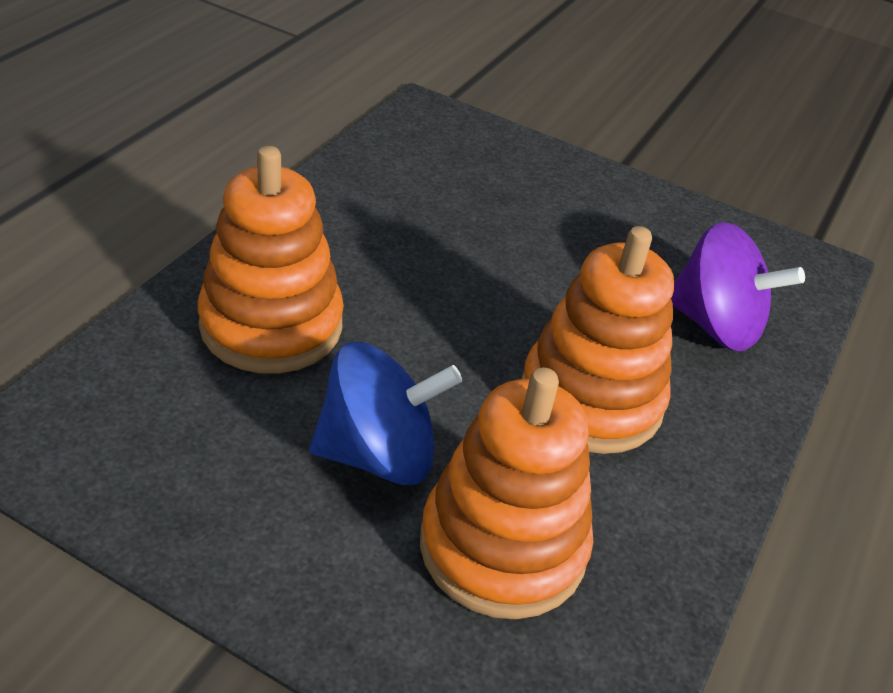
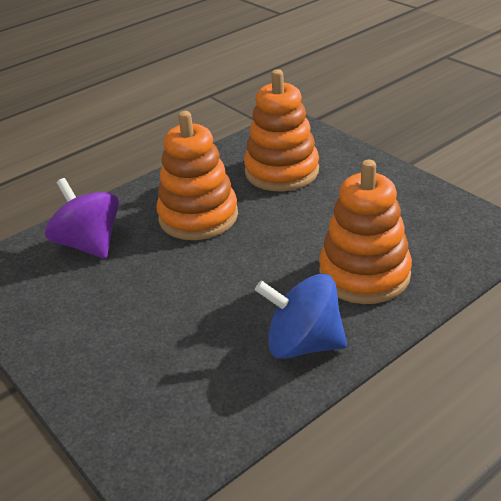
camera: 150 degrees left, 5 degrees down
(378, 454) = (323, 207): blue spinning top -> blue spinning top (303, 344)

